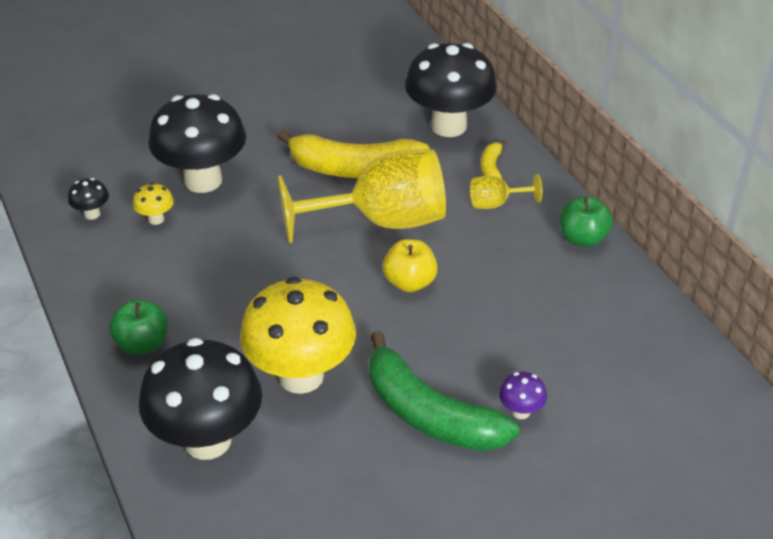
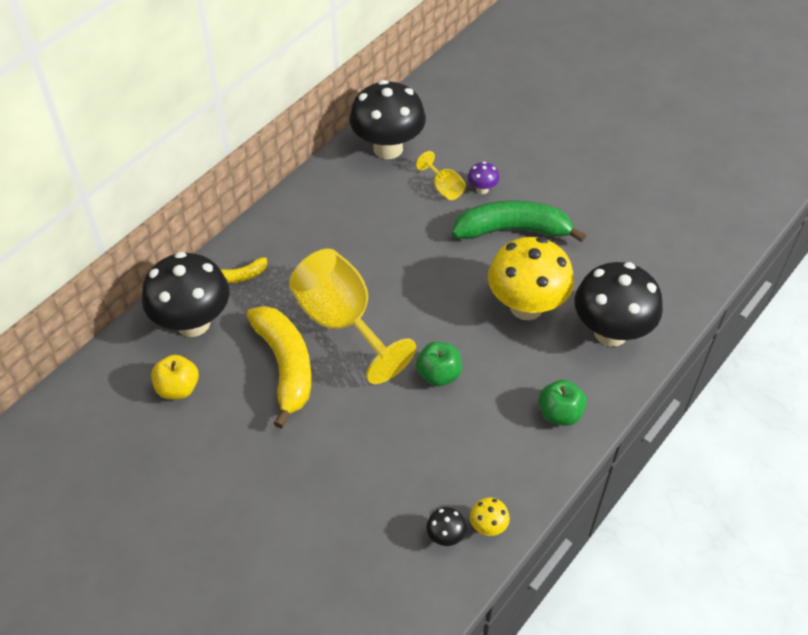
camera: 115 degrees left, 10 degrees up
(156, 219) = (424, 481): yellow mushroom -> yellow mushroom (488, 527)
(203, 180) = (356, 472): black mushroom -> black mushroom (388, 148)
(409, 282) = (401, 281): yellow apple -> yellow apple (178, 388)
(429, 414) = (513, 230): green banana -> green banana turned 105 degrees counterclockwise
(496, 203) = (285, 260): yellow goblet -> yellow goblet (444, 188)
(582, 238) = (300, 201): green apple -> green apple (438, 374)

